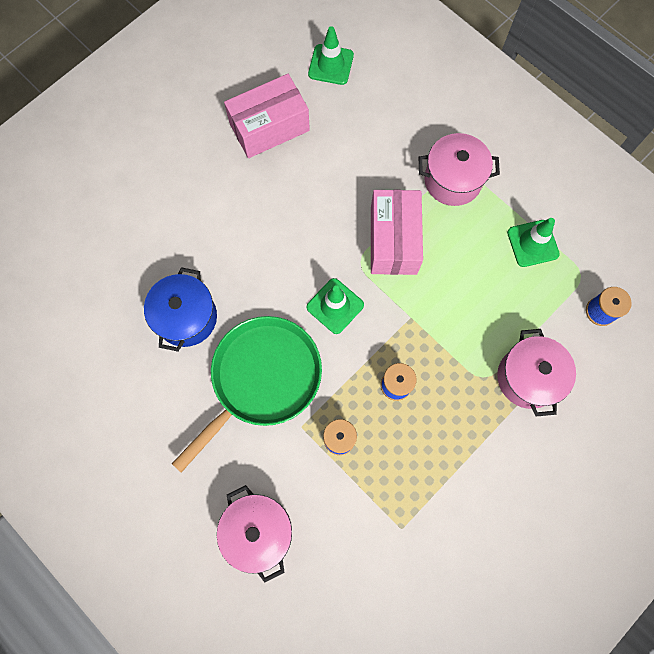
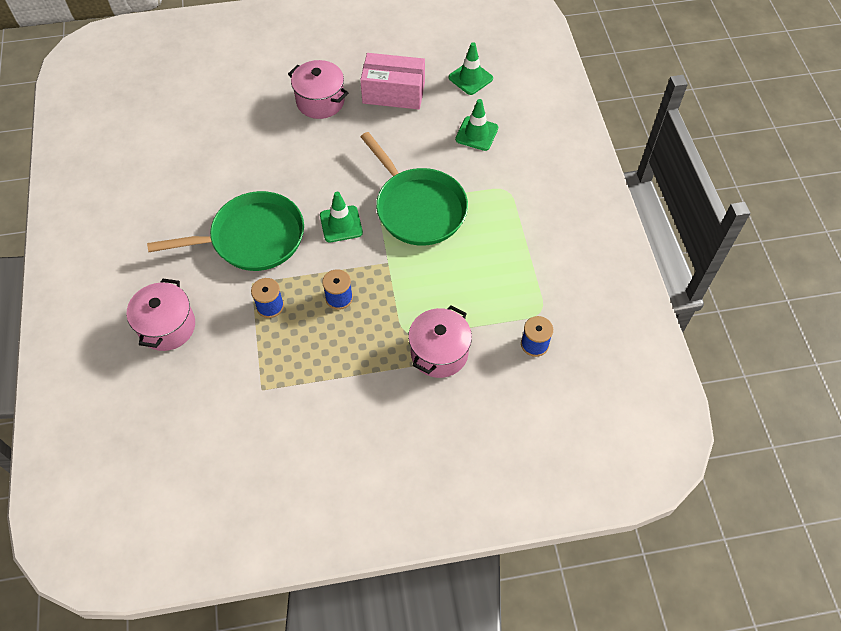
camera: 35 degrees right, 15 degrees down
(186, 317) = (237, 173): blue pot -> none
(393, 240) = (418, 208): pink box -> green pan
(452, 180) = (496, 195): pink pot -> pink pot (320, 101)
(532, 243) = (521, 269): green traffic cone -> green traffic cone (476, 134)

